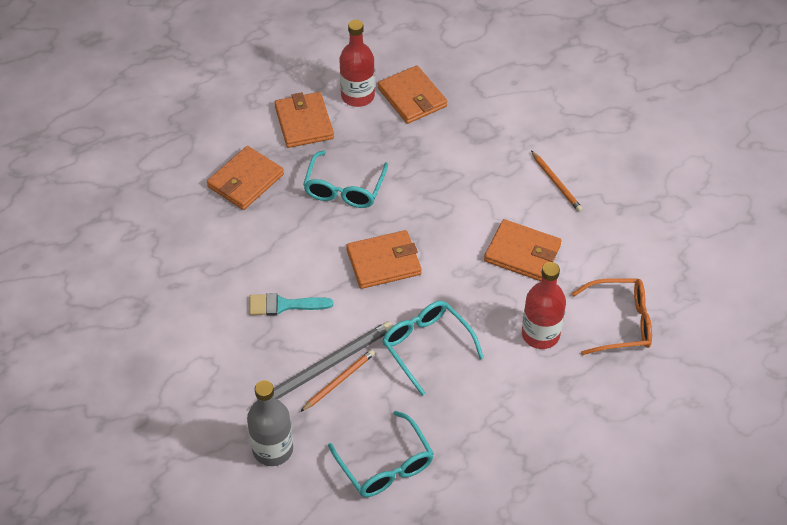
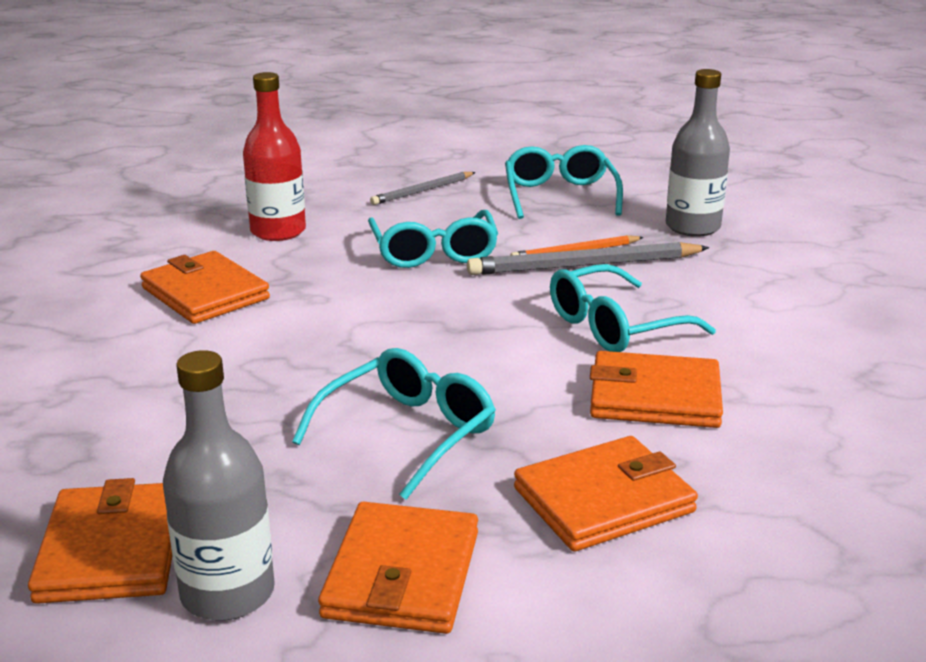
camera: 155 degrees left, 25 degrees down
(284, 305) = (615, 326): turquoise brush -> turquoise glasses
(357, 96) = (227, 593): red bottle -> grey bottle
(383, 262) = (420, 332): orange wallet -> orange wallet (655, 397)
(488, 432) = (422, 191): none -> grey pencil
(556, 183) = (44, 347): orange pencil -> none
(620, 323) = (171, 219): orange glasses -> none

